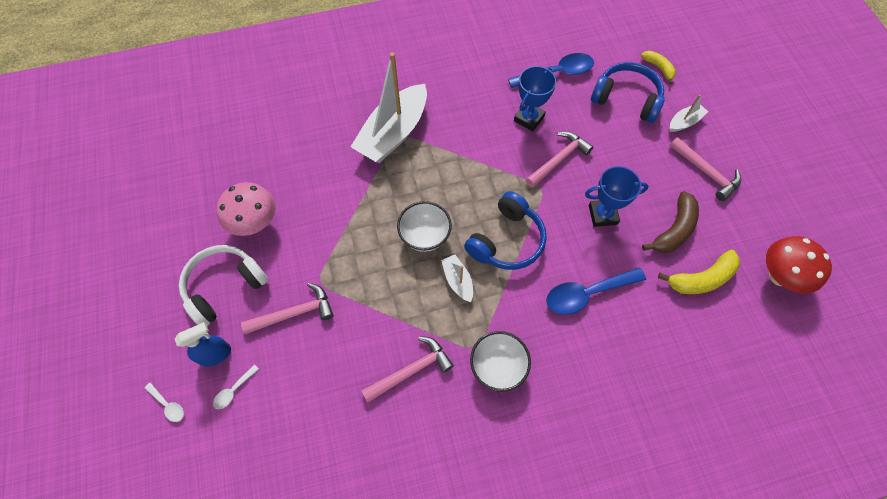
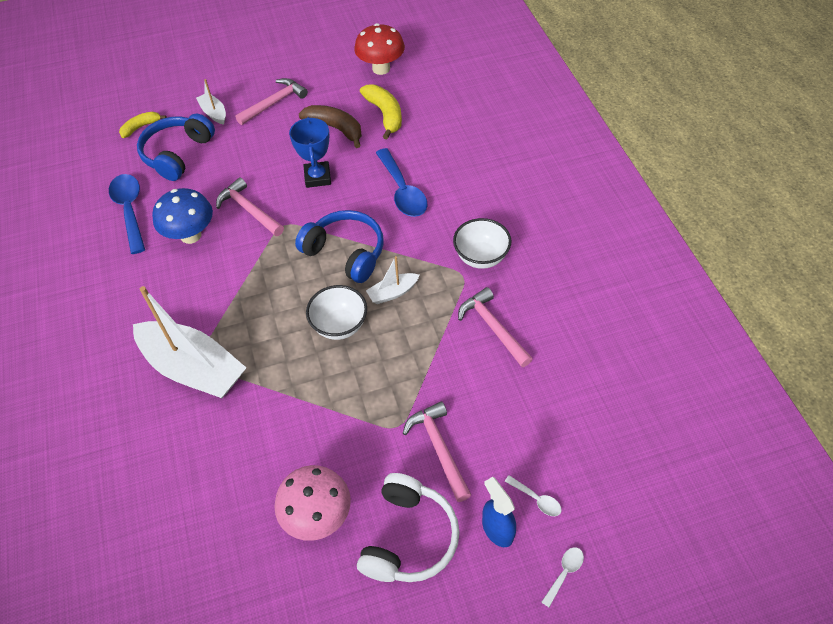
camera: 90 degrees left, 10 degrees down
(224, 287) = (409, 537): white headphones -> white headphones turned 120 degrees counterclockwise
(528, 118) = (191, 235): blue trophy -> blue mushroom

